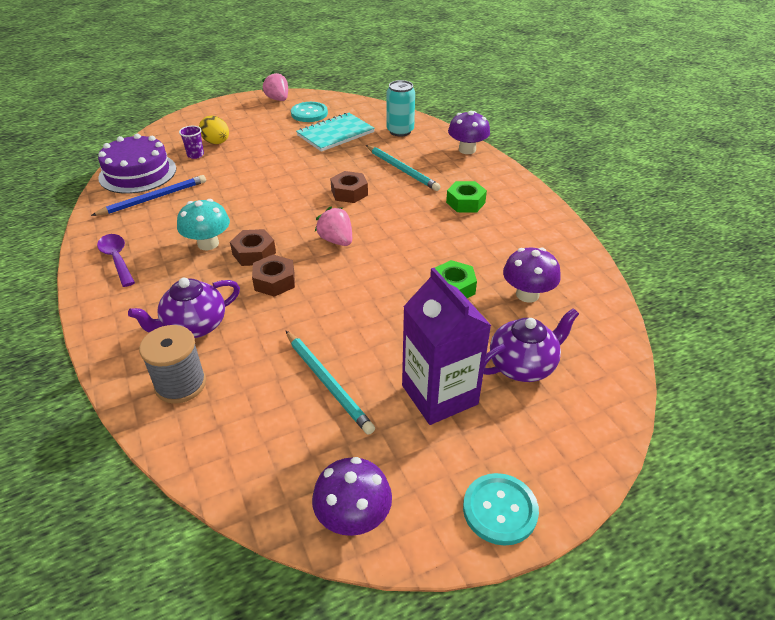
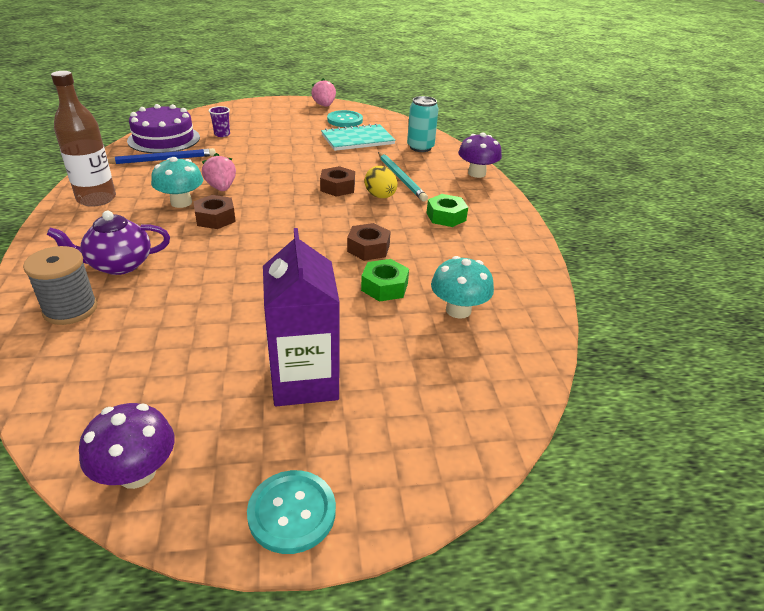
camera: 15 degrees right, 5 degrees down
(117, 259) = (96, 199): purple spoon -> brown bottle
(216, 143) = (247, 128): yellow egg -> yellow egg (380, 196)
(274, 281) = (217, 244): brown nut -> brown nut (368, 248)
(328, 383) = (202, 341): turquoise pencil -> none
(336, 240) = (298, 223): pink strawberry -> pink strawberry (221, 188)
(523, 365) = (411, 375): purple teapot -> none
(527, 294) = (458, 310): purple mushroom -> turquoise mushroom

